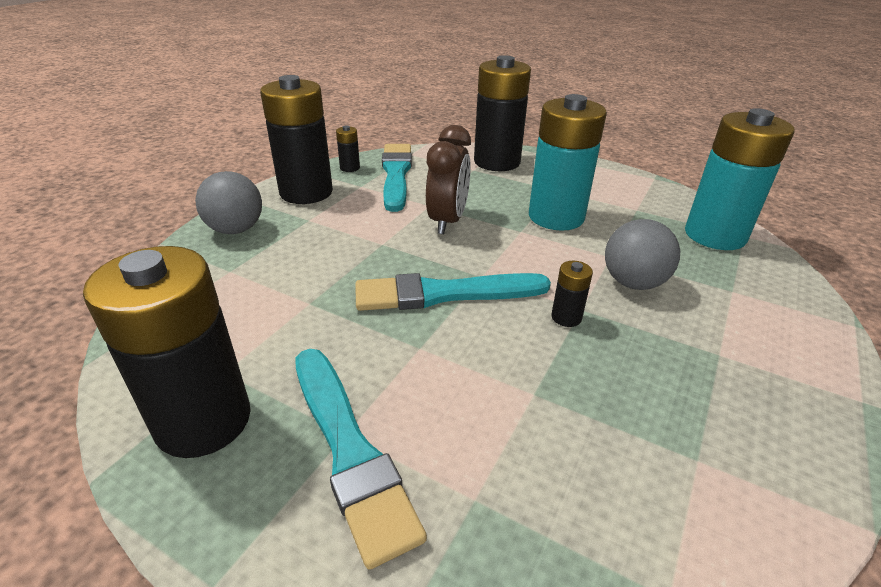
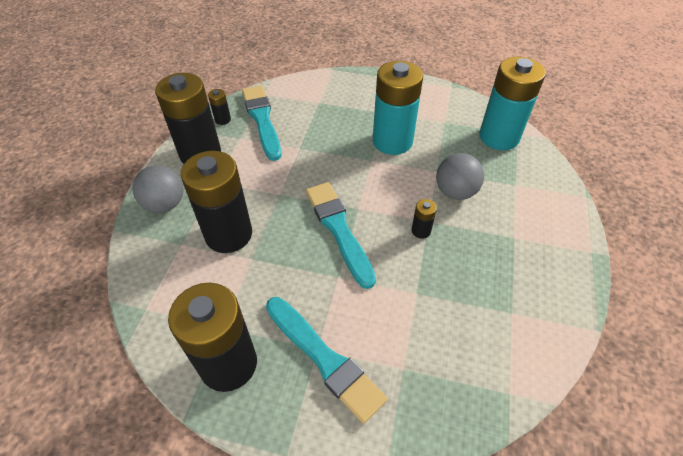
camera: 15 degrees left, 15 degrees up
(444, 294) = (339, 229): turquoise brush -> turquoise brush turned 90 degrees clockwise
(447, 221) = (318, 162): brown clock -> none
(497, 162) = (334, 90): black battery -> black battery (228, 234)

